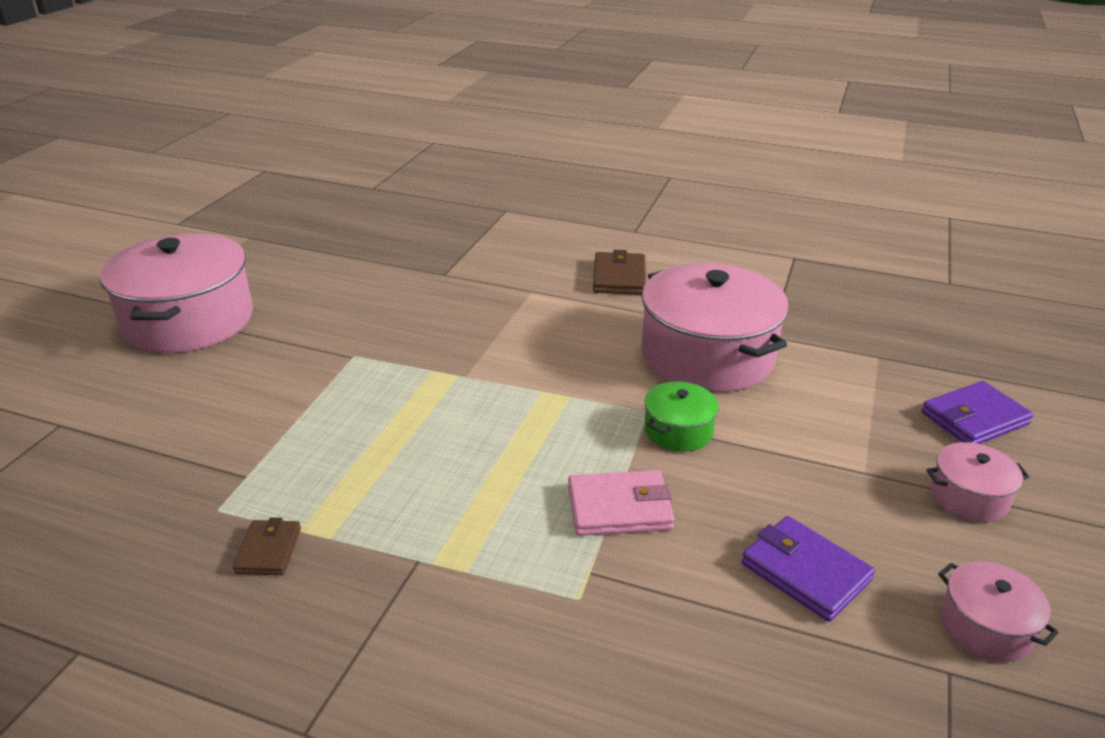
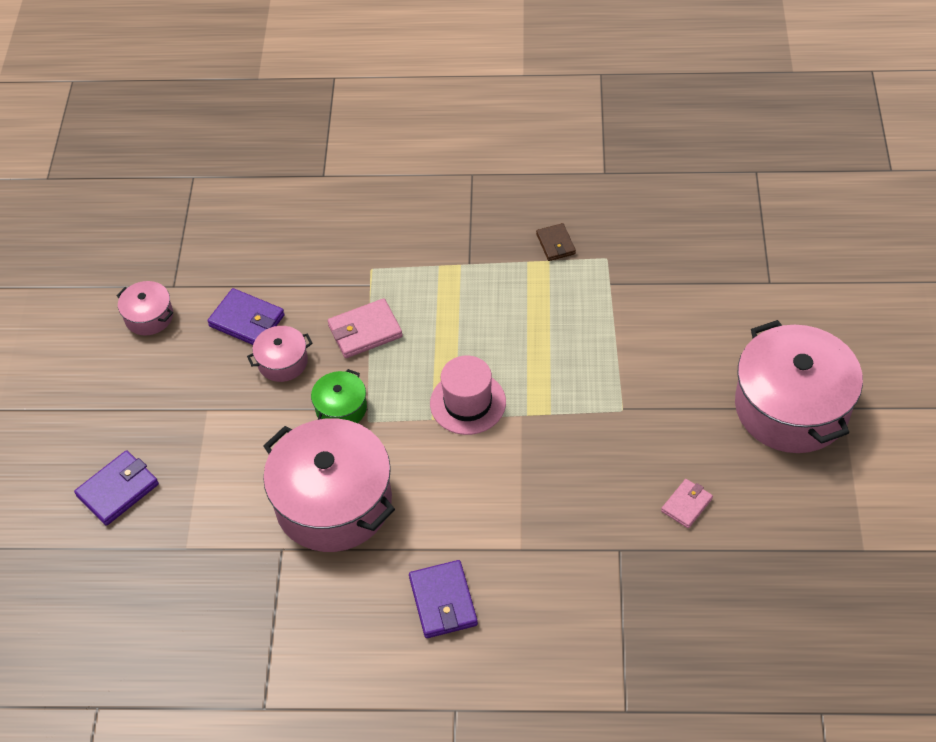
camera: 165 degrees right, 20 degrees up
(360, 285) = (686, 505): none -> pink wallet
(519, 400) = (468, 403): none -> pink hat
(619, 278) = (443, 601): brown wallet -> purple wallet
(969, 496) = (139, 408): pink pot -> pink pot (282, 362)

